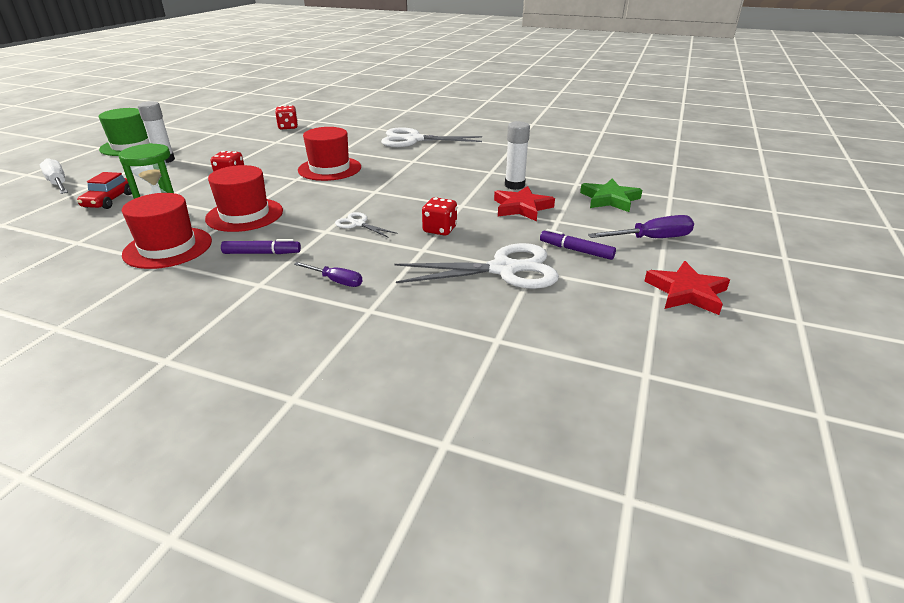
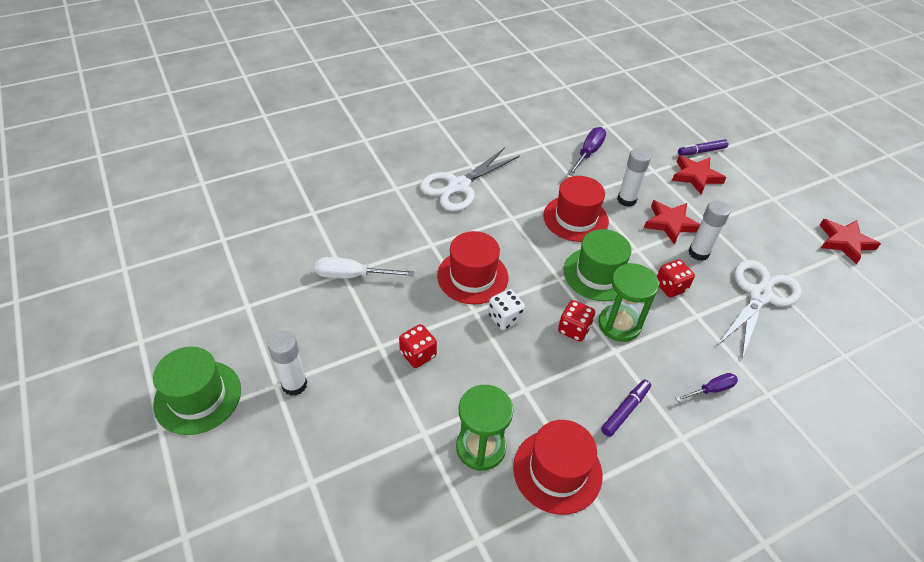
camera: 50 degrees left, 15 degrees up
(58, 183) = (265, 511): white screwdriver -> white screwdriver (353, 276)
(109, 200) = (380, 478): red car -> none
(244, 215) = (529, 386): red hat -> red hat (575, 218)
(288, 127) = (306, 242): red dice -> red dice (574, 329)
(303, 188) = (505, 318): none -> white dice
(358, 224) = (619, 325): white scissors -> green hourglass
(404, 201) = (598, 274): none -> green hat
(507, 228) = (698, 253): none -> white glue stick
(576, 250) = (759, 246): purple marker -> purple marker (701, 151)
(609, 199) = (696, 176): green star -> red star
(651, 239) = (770, 204): purple screwdriver -> purple screwdriver (588, 153)

